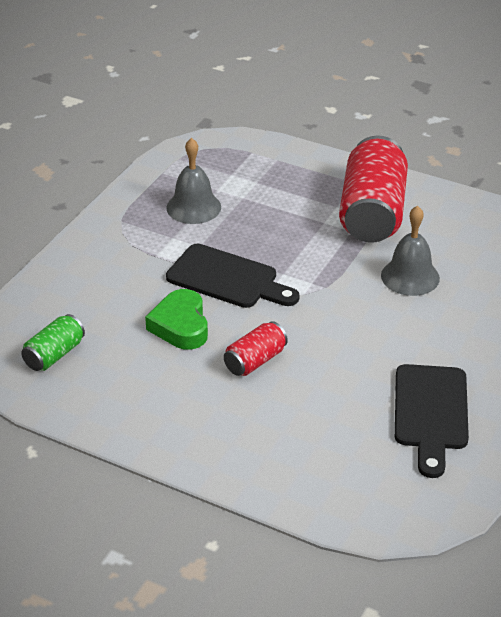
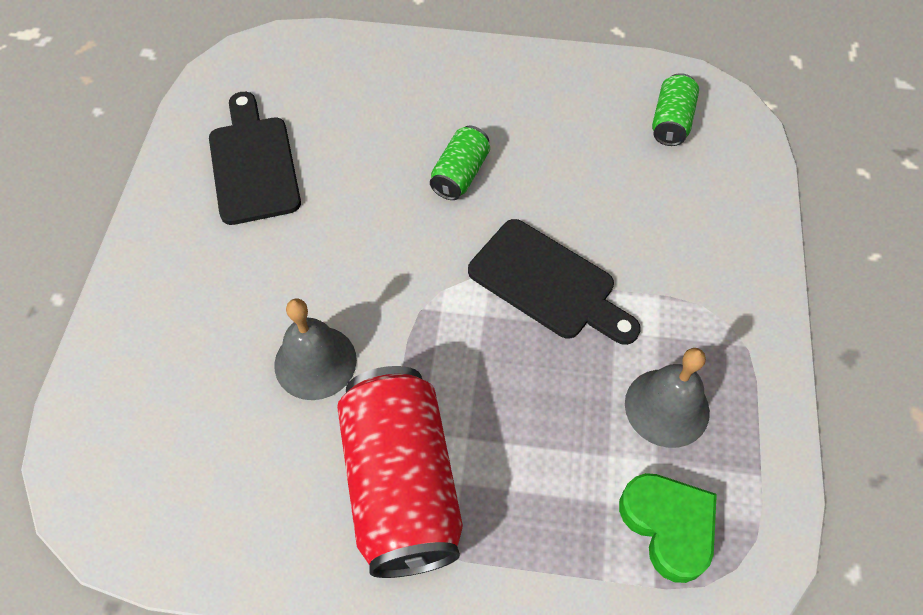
camera: 160 degrees right, 20 degrees up
(180, 326) = (565, 196): green heart -> green heart (668, 526)
(228, 279) = (548, 283): black cutting board -> black cutting board turned 150 degrees counterclockwise
(255, 361) = (460, 174): red can -> green can

